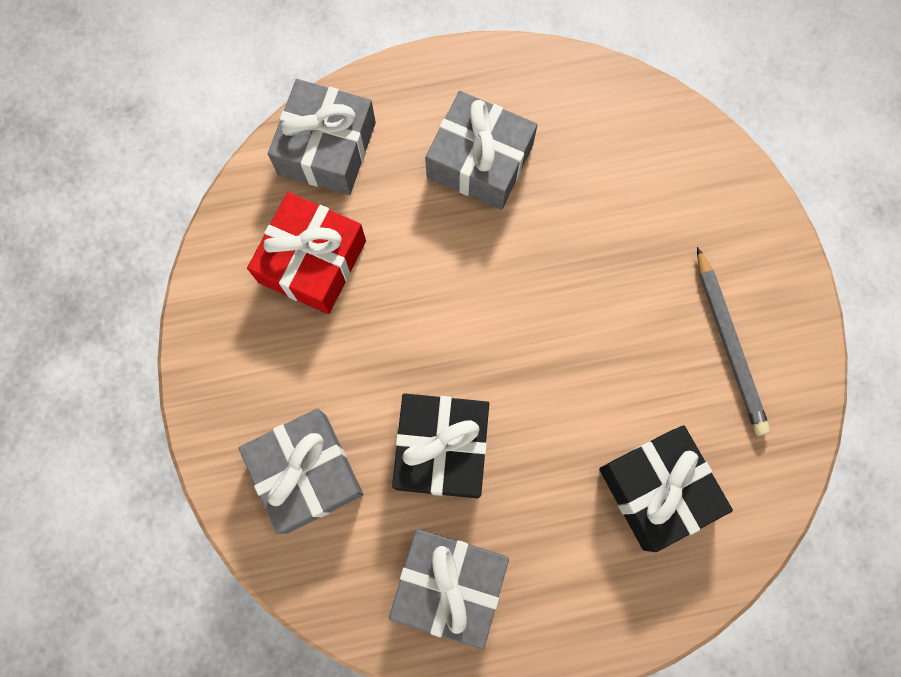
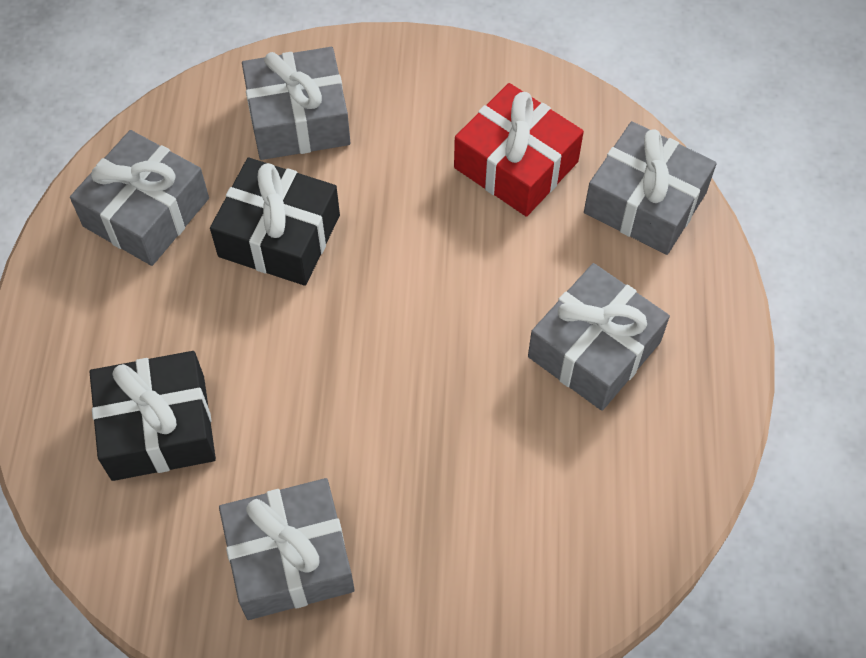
camera: 105 degrees right, 15 degrees down
(729, 344) = (290, 558): grey pencil -> grey gift

